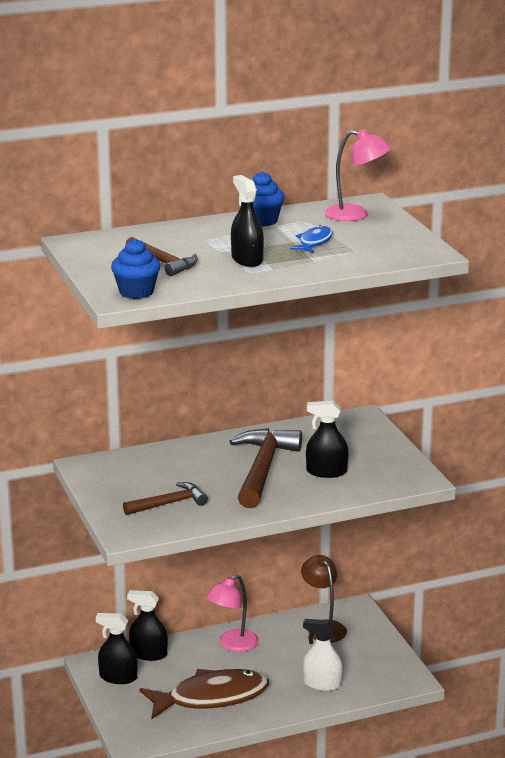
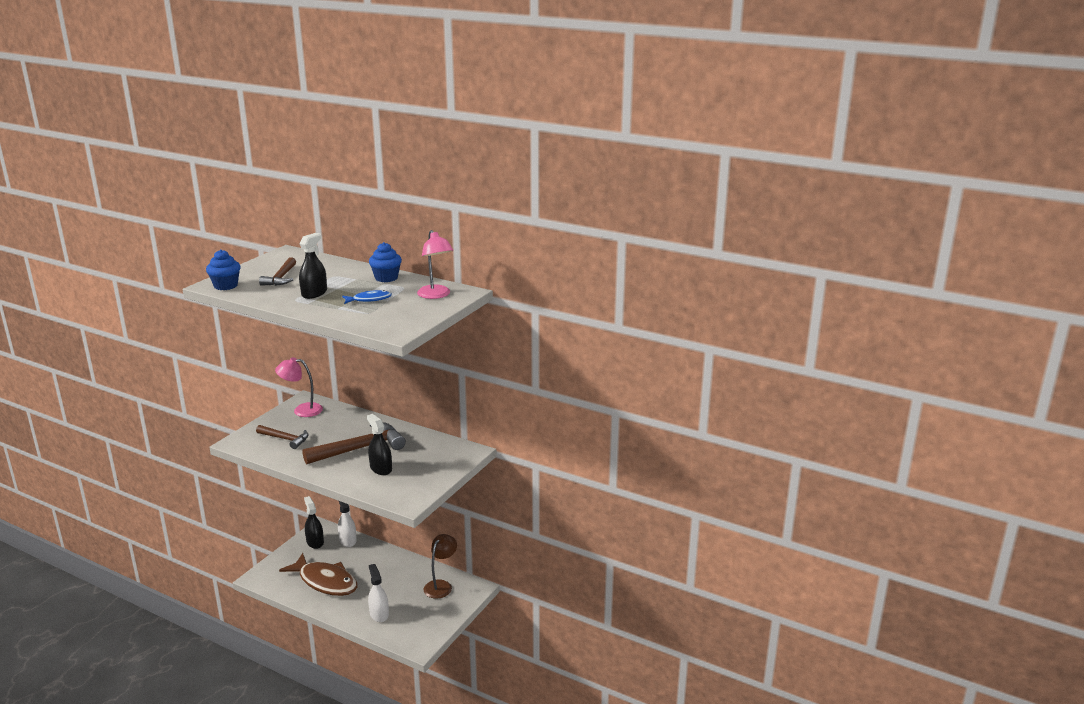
camera: 50 degrees right, 0 degrees up
(148, 654) = (348, 540): black spray bottle -> white spray bottle
(232, 645) = (386, 563): pink lamp -> pink lamp (302, 410)

